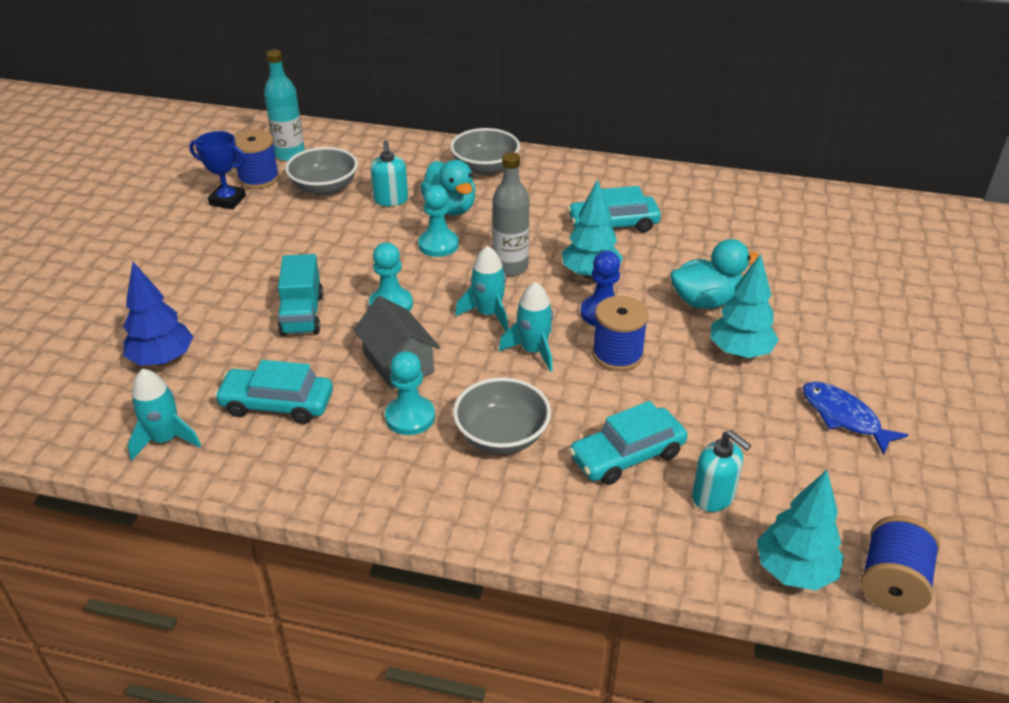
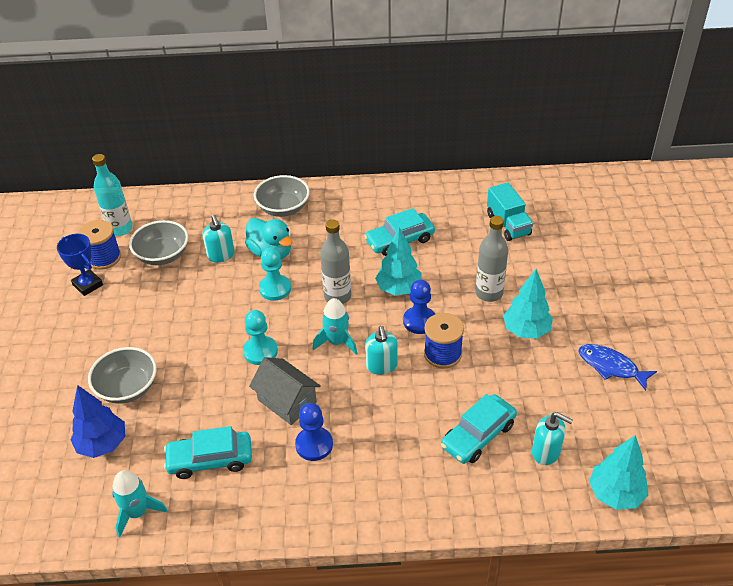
camera: 15 degrees left, 5 degrees up
(227, 200) = (88, 285): blue trophy -> blue trophy turned 45 degrees clockwise
(302, 314) = (195, 377): turquoise truck -> turquoise truck (508, 224)
(410, 417) = (314, 445): turquoise pawn -> blue pawn
(502, 436) = (386, 442): grey bowl -> grey bowl (127, 388)
(533, 351) = (381, 366): turquoise rocket -> turquoise soap dispenser
(706, 301) = (489, 293): turquoise duck -> grey bottle
(891, 583) = (677, 486): blue spool -> none

